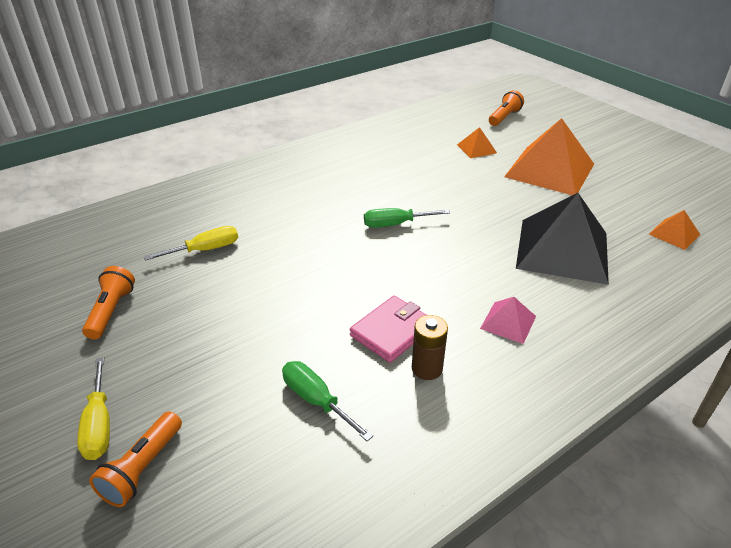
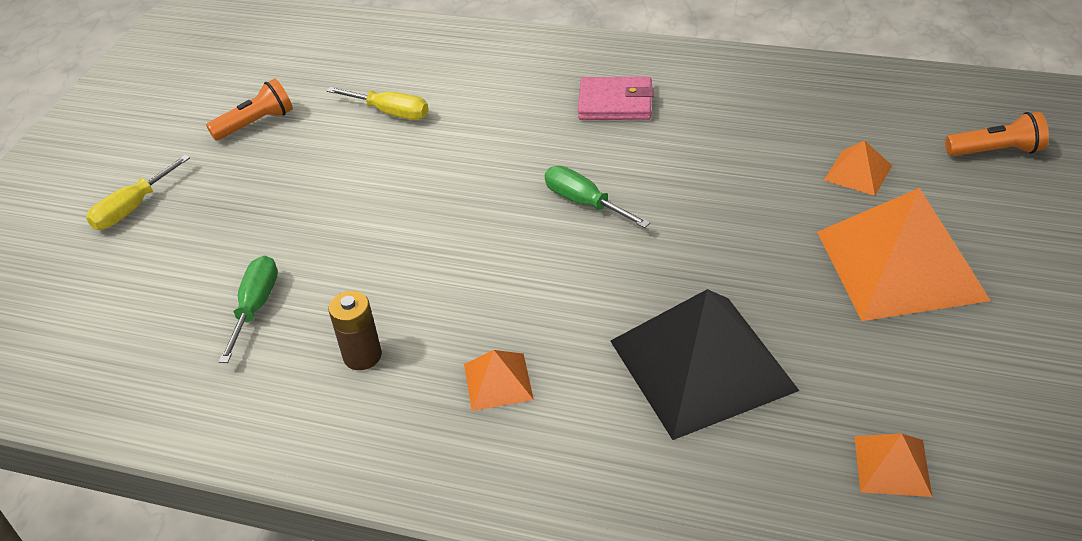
camera: 55 degrees right, 5 degrees up
(143, 468) = (109, 259): orange flashlight -> none
(392, 331) = (394, 302): pink wallet -> pink wallet (615, 103)
(508, 322) = (498, 381): pink pyramid -> orange pyramid

